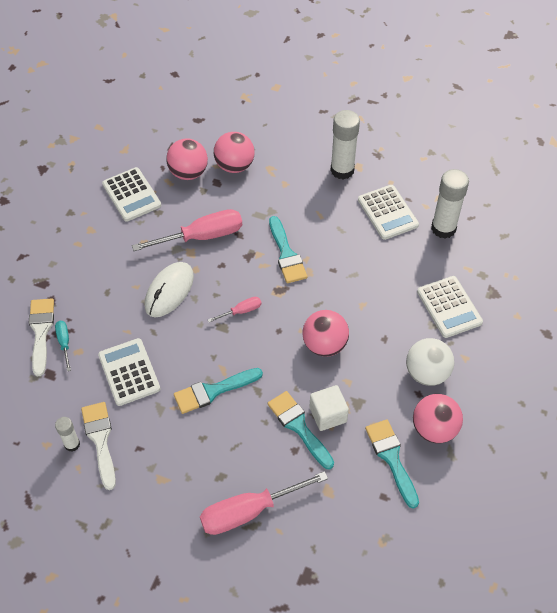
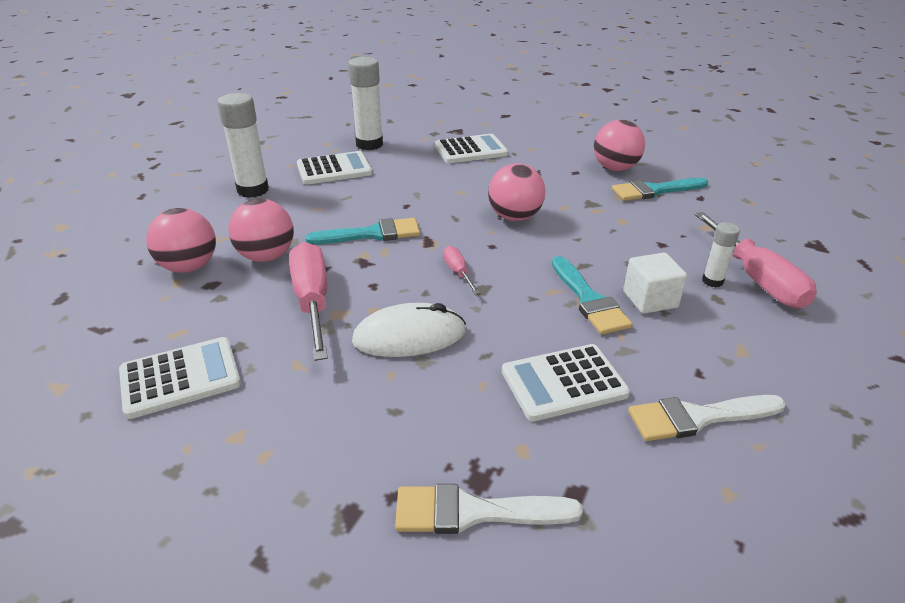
camera: 85 degrees left, 20 degrees down
(64, 343) = (504, 471): turquoise screwdriver -> none
(72, 444) = (717, 455): white glue stick -> white glue stick (712, 281)
(169, 291) = (409, 336): white mouse -> white mouse turned 45 degrees counterclockwise
(188, 173) = (172, 311): pink ball -> pink ball (266, 256)
(299, 426) = (630, 239): turquoise brush -> none
(328, 414) = (610, 221): white cube -> white cube (650, 299)
(427, 373) = (550, 166): white ball -> none

